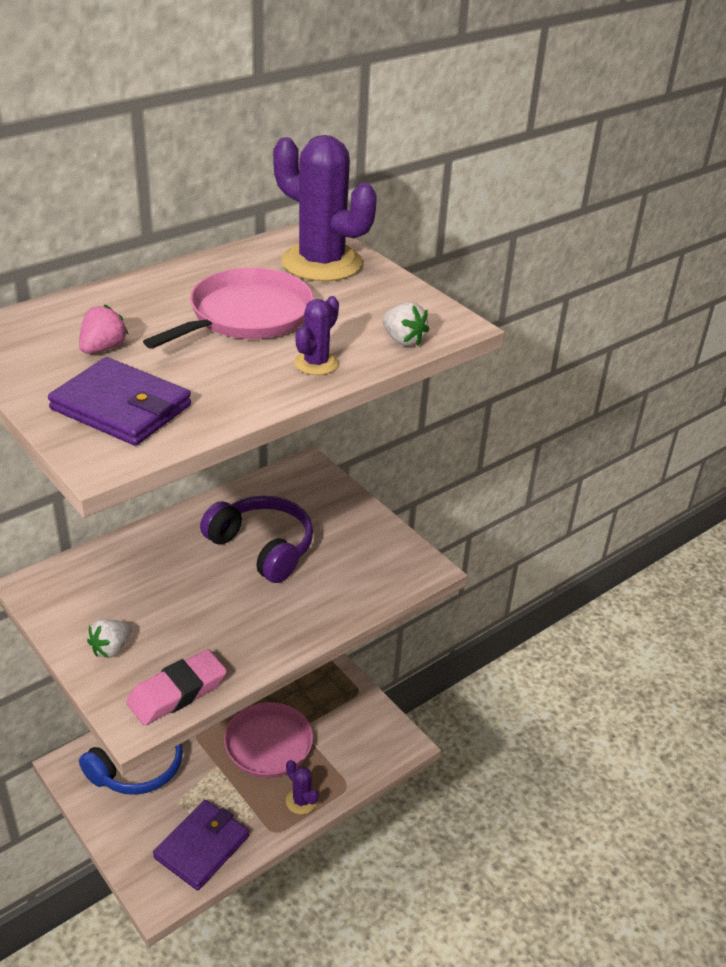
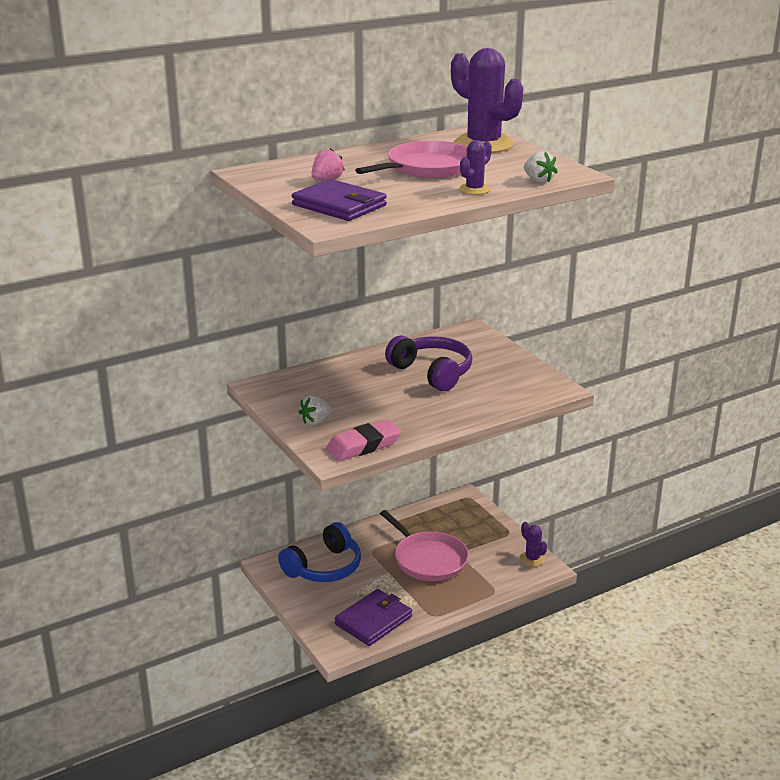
camera: 10 degrees right, 10 degrees down
(301, 801) = (456, 598): purple cactus -> purple cactus (532, 559)

